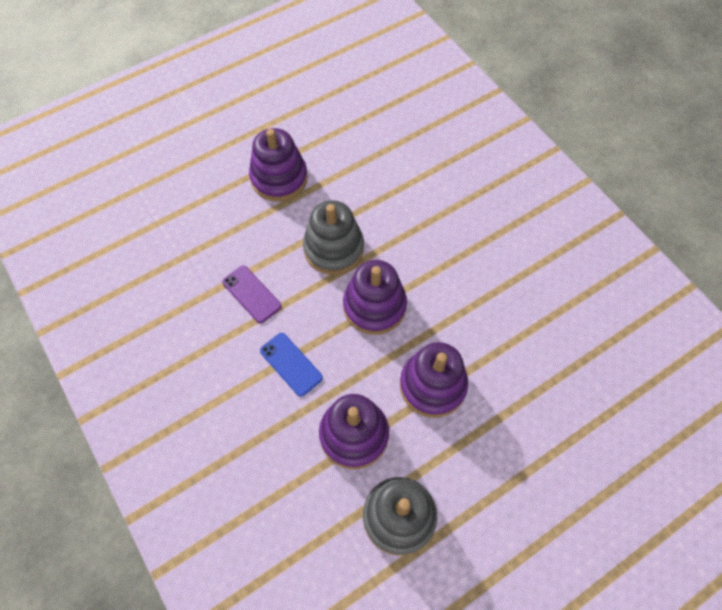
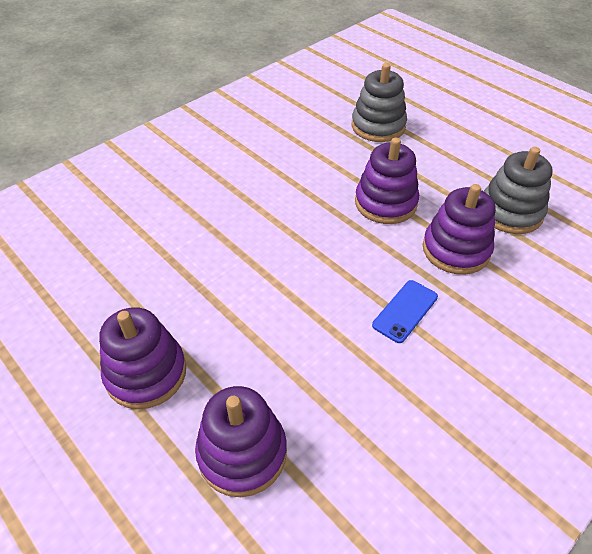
camera: 100 degrees left, 15 degrees down
(251, 294) = (330, 367): purple phone -> none
(333, 248) = (250, 296): grey stacking toy -> grey stacking toy (378, 126)
(374, 306) = (316, 252): purple stacking toy -> purple stacking toy (242, 453)

